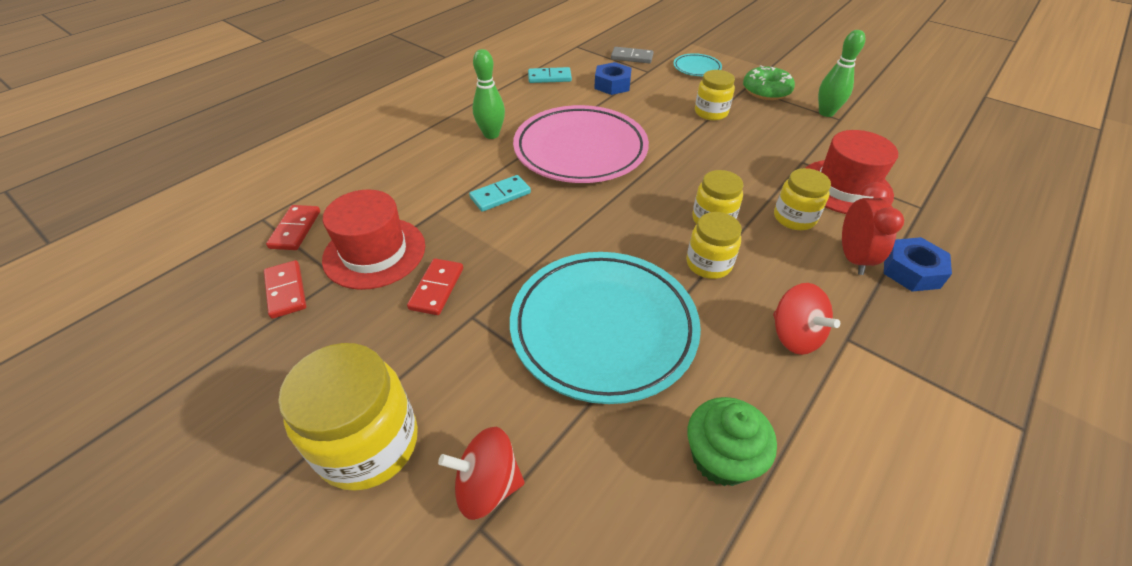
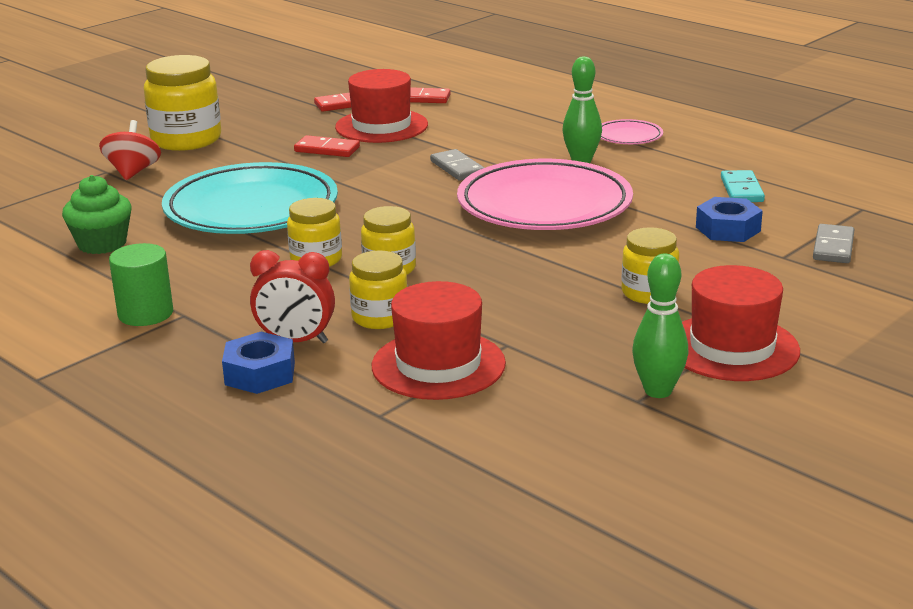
camera: 95 degrees right, 20 degrees down
(442, 114) = (628, 136): none -> pink plate
(500, 195) = (457, 168): turquoise domino -> grey domino
(696, 68) = (807, 296): turquoise plate -> none
(766, 91) = (732, 348): green donut -> red hat
(794, 335) = (201, 289): red spinning top -> none
(860, 369) = (145, 313): none -> green cylinder

